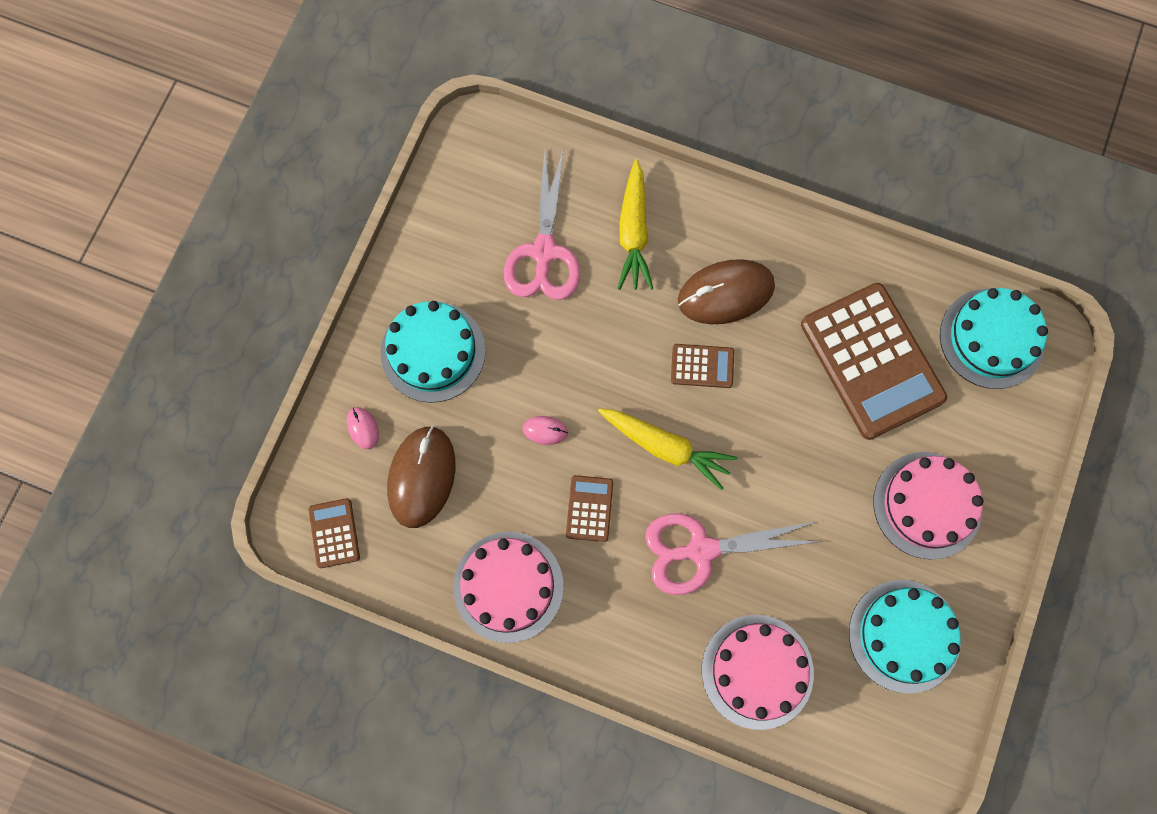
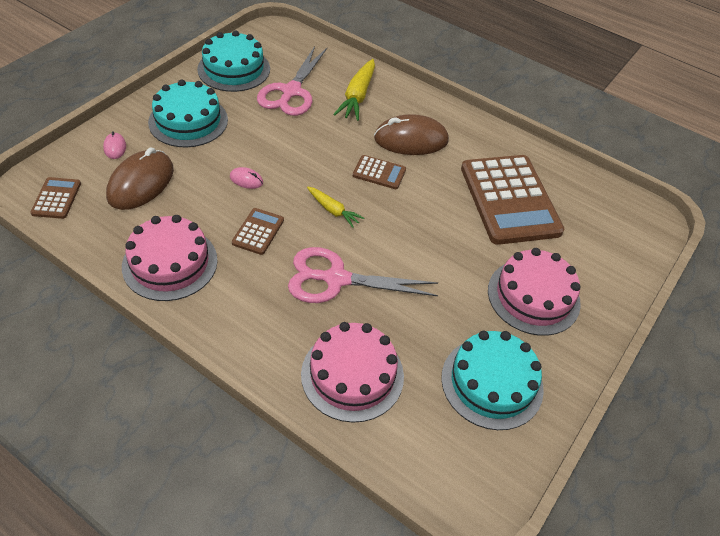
camera: 10 degrees right, 25 degrees down
(665, 447) = (333, 210): yellow carrot -> yellow carrot, size x0.60
(991, 338) = (606, 208): turquoise cake -> turquoise cake (234, 69)

